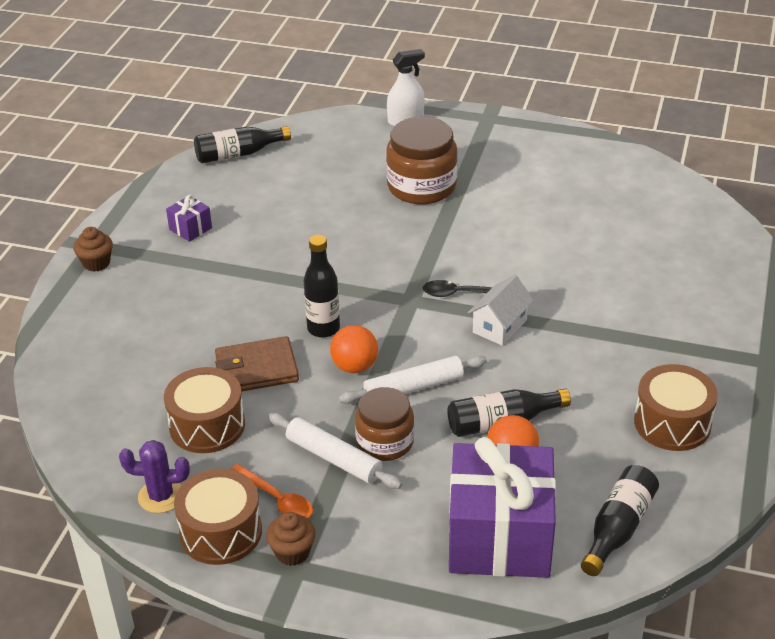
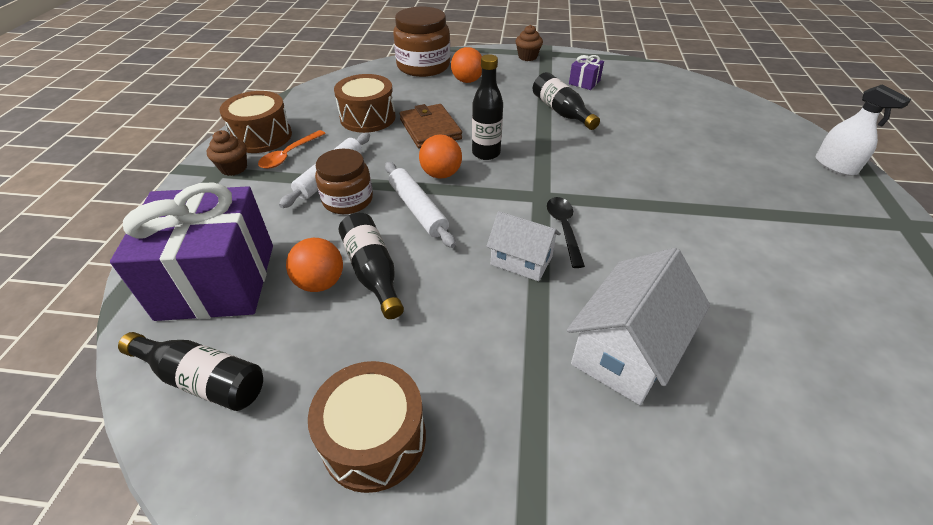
camera: 80 degrees right, 5 degrees up
(142, 326) = (467, 81): none -> orange ball
(161, 496) = (300, 111): purple cactus -> none
(238, 154) = (694, 88): black bottle -> black bottle (561, 111)
(421, 186) = (727, 186): brown jar -> brown jar (423, 66)
(601, 288) = (626, 350): none -> white house

